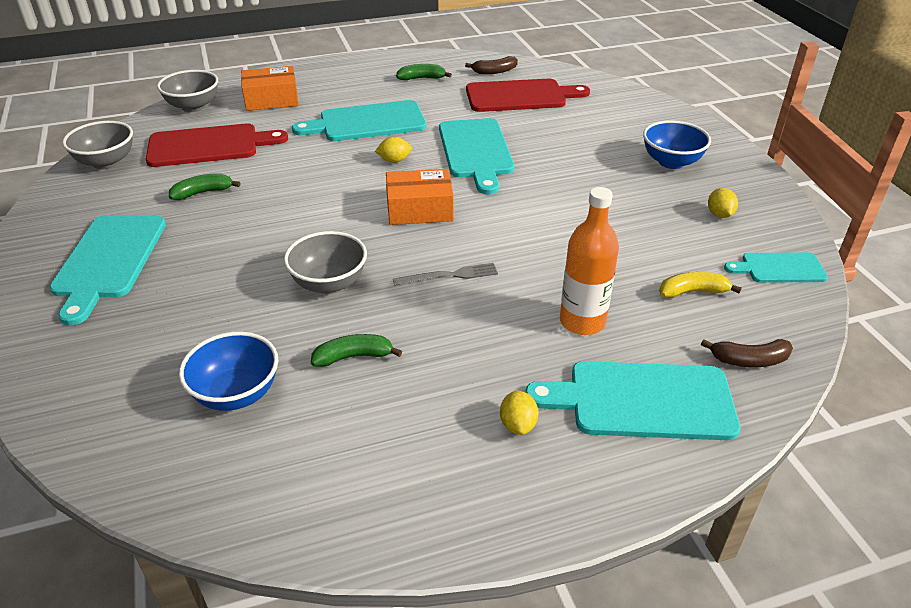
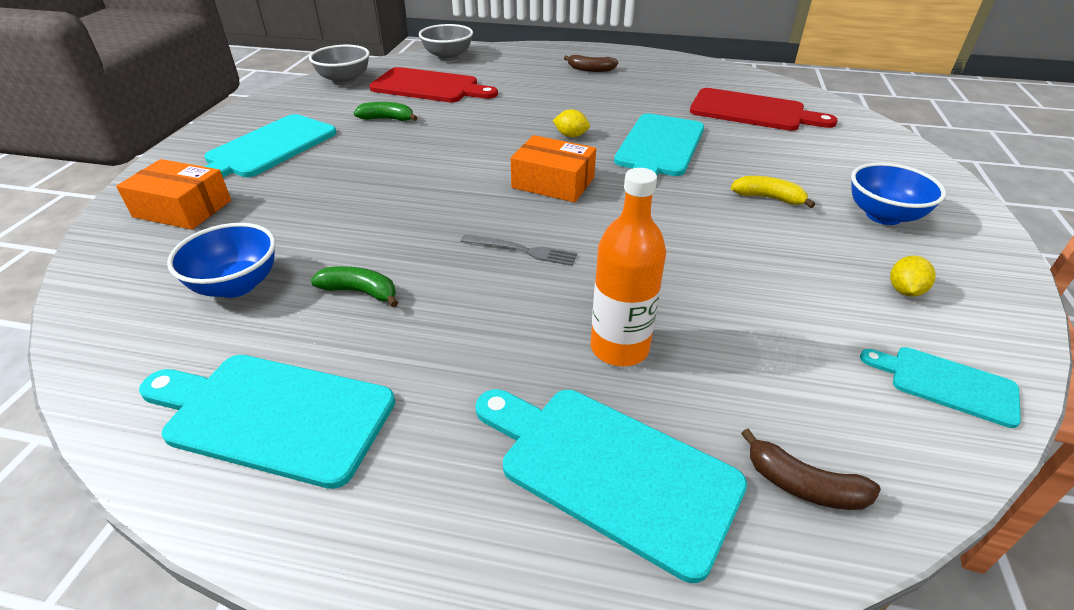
camera: 30 degrees right, 0 degrees up
(271, 99) = (514, 65): orange box -> orange box (183, 208)
(329, 283) = (408, 220): grey bowl -> none
(367, 122) = (577, 99): turquoise cutting board -> turquoise cutting board (272, 415)
(422, 78) = (664, 76): green banana -> none
(494, 71) = (744, 85): brown banana -> brown banana (590, 69)
(518, 424) = (442, 429): yellow lemon -> none
(692, 292) = (791, 367): yellow banana -> yellow banana (768, 198)

